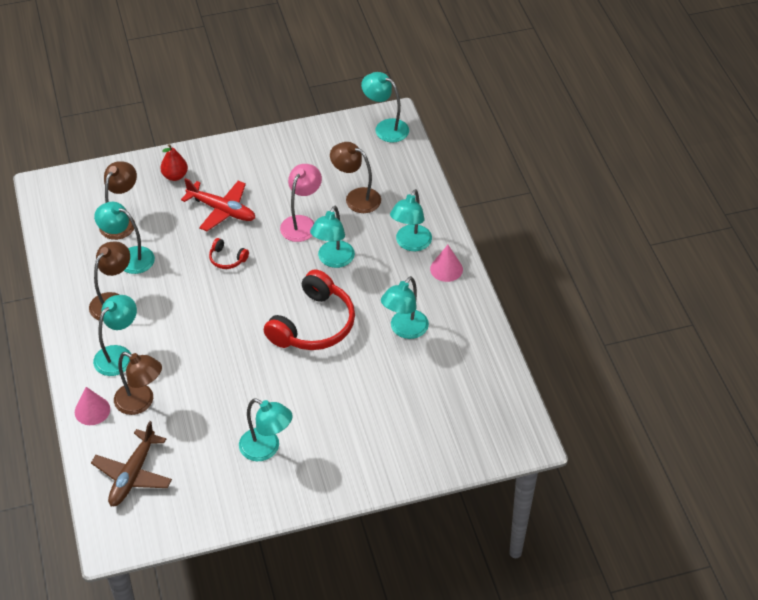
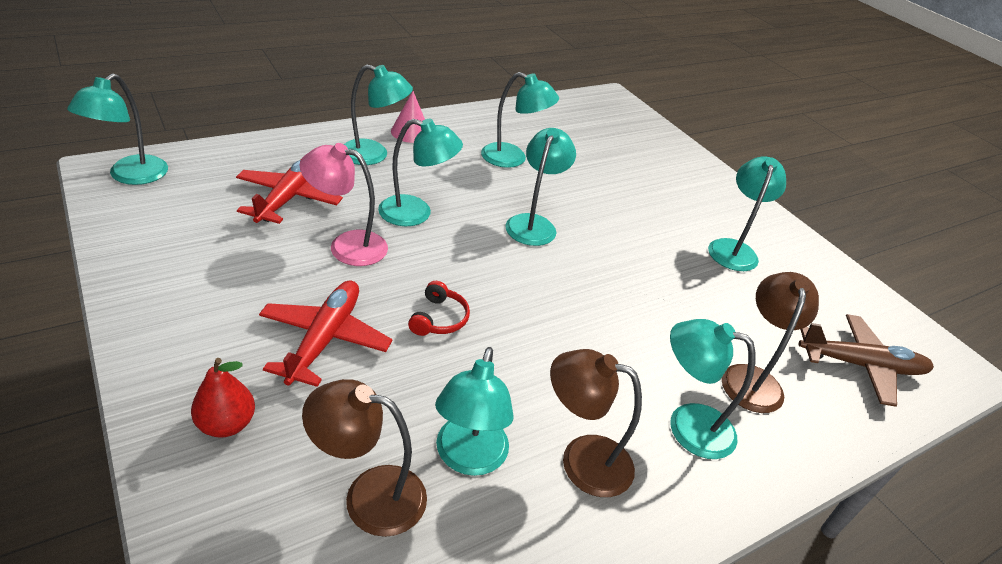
camera: 110 degrees left, 10 degrees down
(92, 410) = (805, 438): pink cone -> none
(314, 325) = (534, 224): red headphones -> turquoise lamp
(356, 197) = (289, 198): brown lamp -> red plane

